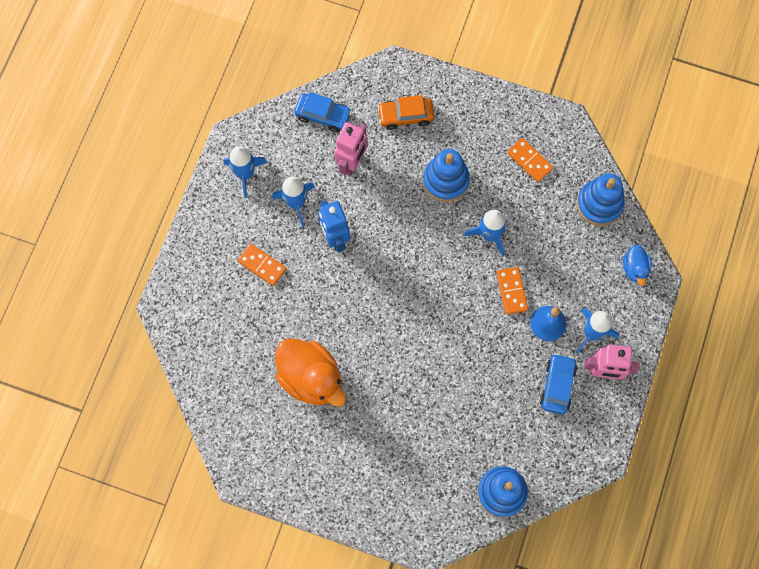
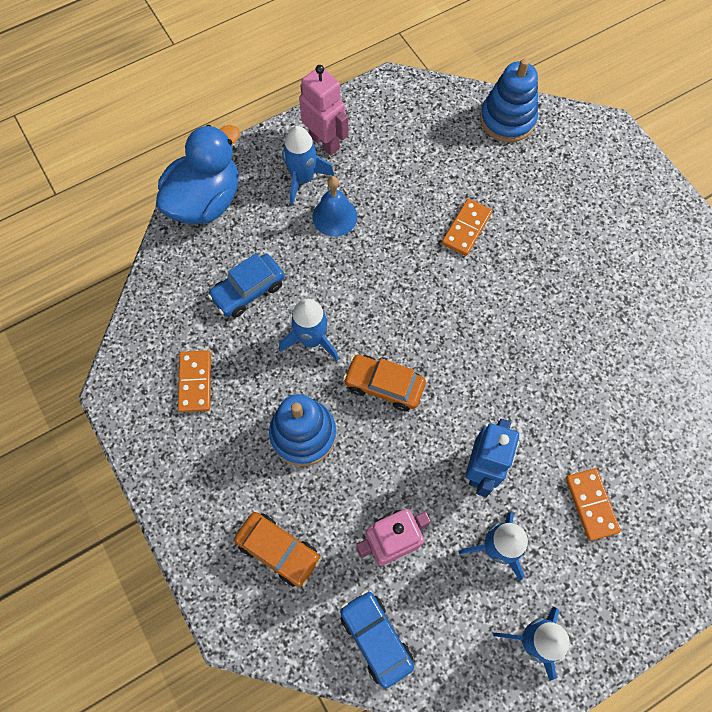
camera: 140 degrees left, 5 degrees down
(311, 378) = (619, 342): orange duck -> none
(425, 241) = (384, 385): none -> orange car
(512, 291) = (341, 270): orange domino -> orange domino (466, 228)
(557, 385) = (378, 161): blue car -> blue car (248, 290)
(599, 204) = (174, 283): blue stacking toy -> none
(635, 268) = (205, 201): blue duck -> blue duck, size x1.99

